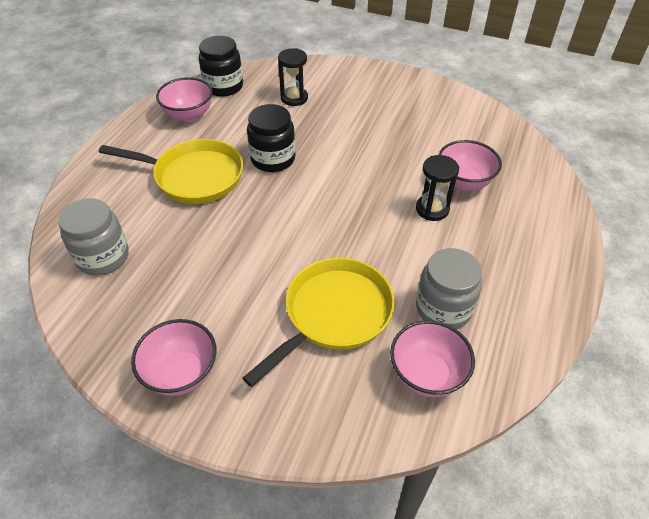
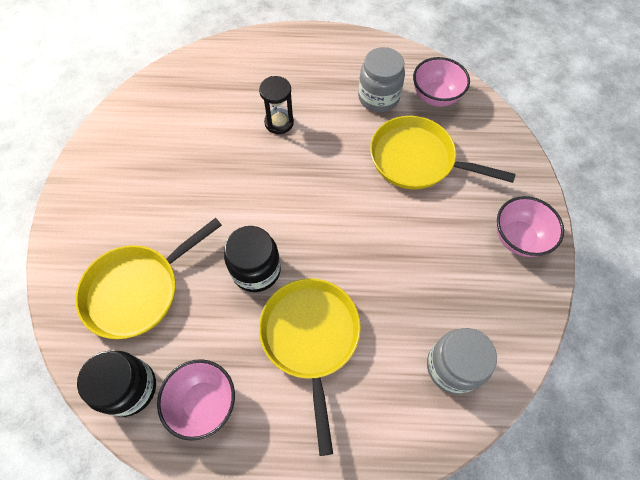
camera: 110 degrees left, 15 degrees up
(294, 98) = (138, 290): black hourglass -> yellow pan
(464, 182) = (236, 107): pink bowl -> none

